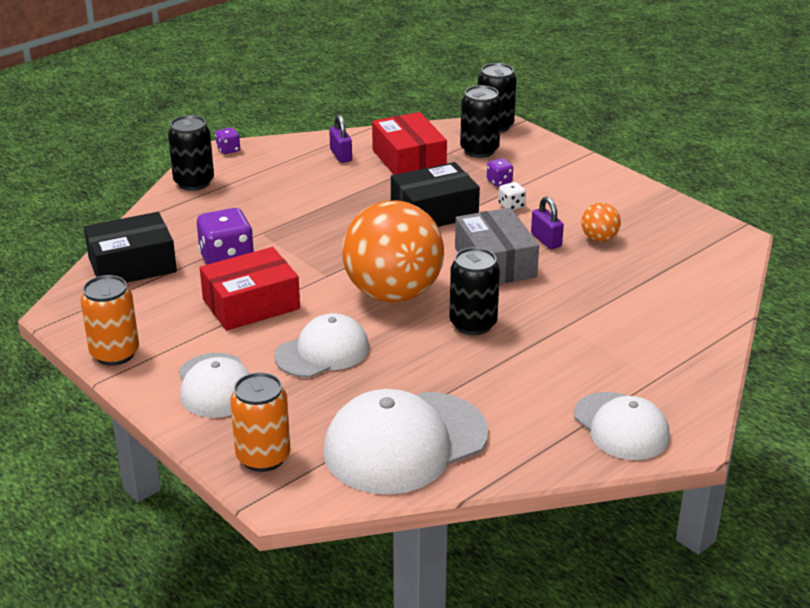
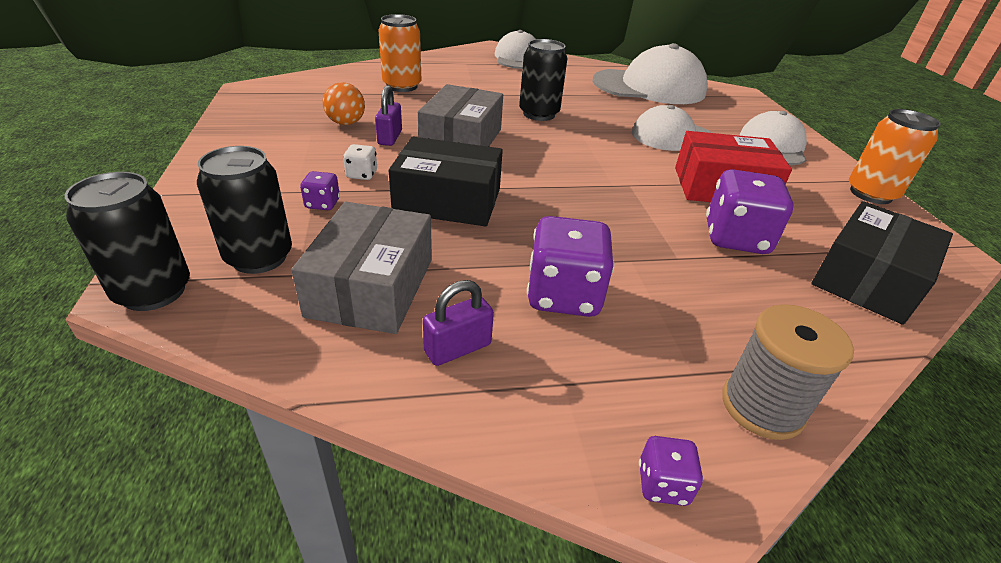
camera: 150 degrees left, 5 degrees up
(132, 265) = (868, 279): black box -> black box turned 60 degrees counterclockwise
(194, 182) = (762, 406): black can -> grey spool
(263, 457) = (746, 107): orange can -> orange can (402, 86)
(312, 190) = (564, 295): none -> purple dice
(341, 155) = (458, 348): purple padlock -> purple padlock turned 45 degrees clockwise
(393, 293) = (579, 150): orange ball -> none
(409, 160) = (371, 287): red box -> grey box

